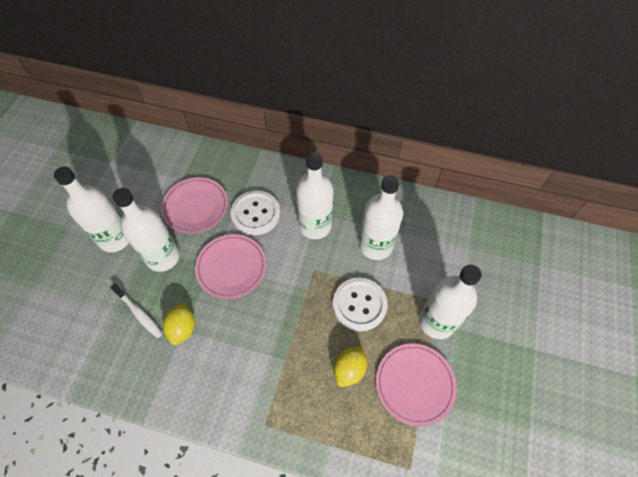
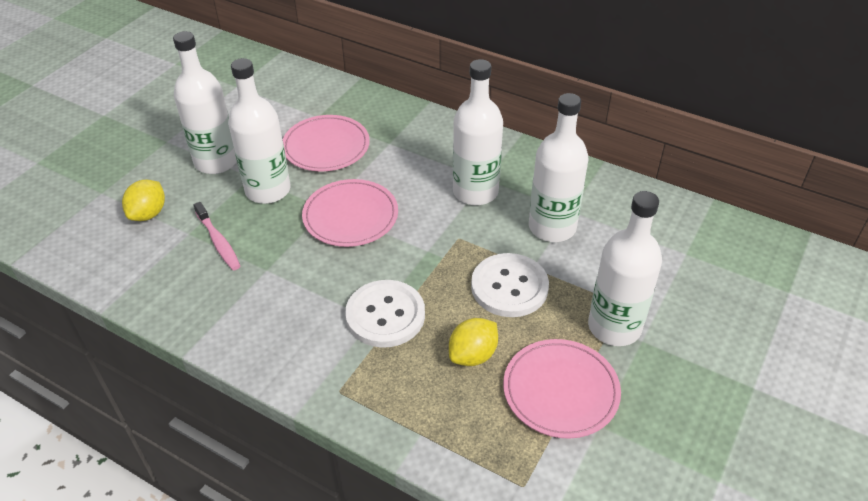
camera: 15 degrees right, 15 degrees down
(139, 313) = (218, 242): white toothbrush -> pink toothbrush
(183, 328) = (267, 267): yellow lemon -> yellow lemon (148, 214)
(255, 214) = (400, 166): white button -> white button (385, 315)

